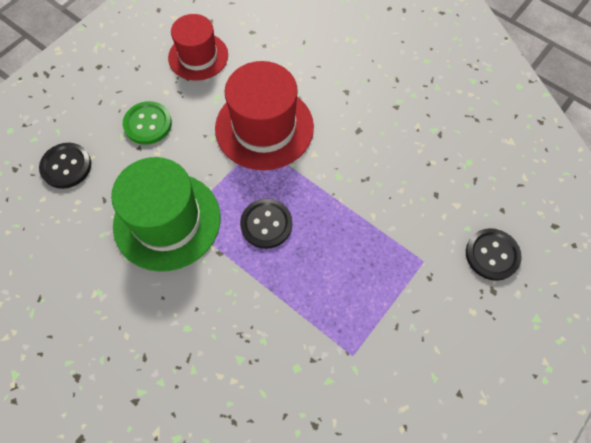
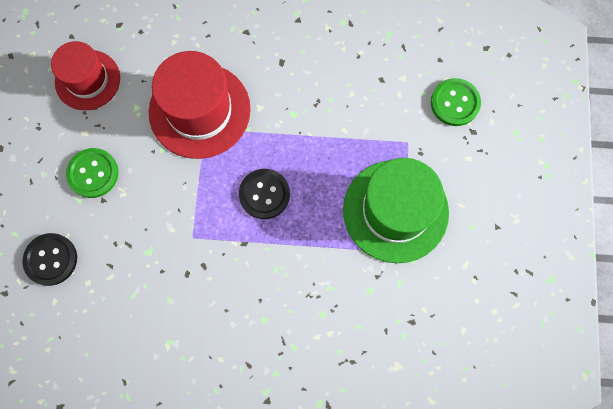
camera: 35 degrees left, 10 degrees up
(167, 221) = (180, 246): green hat -> green hat (395, 211)
(492, 255) = (455, 103): black button -> green button

